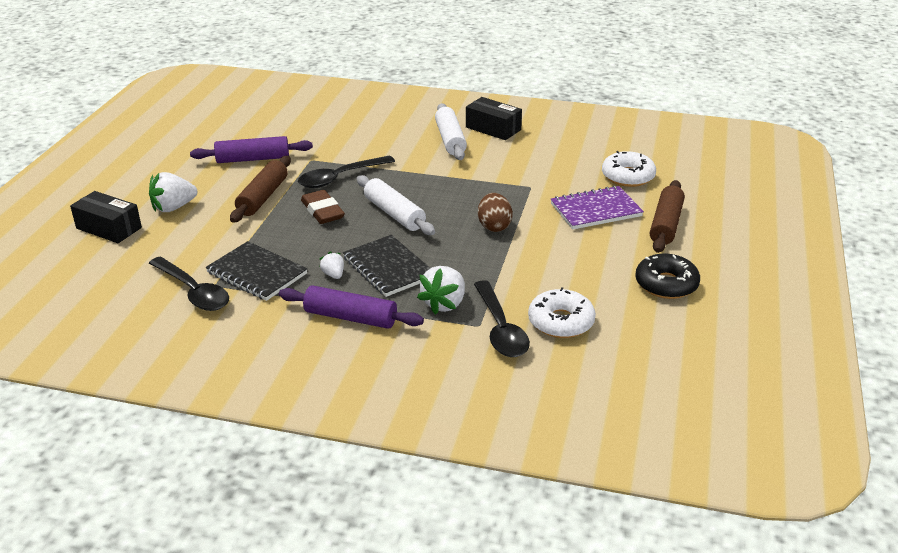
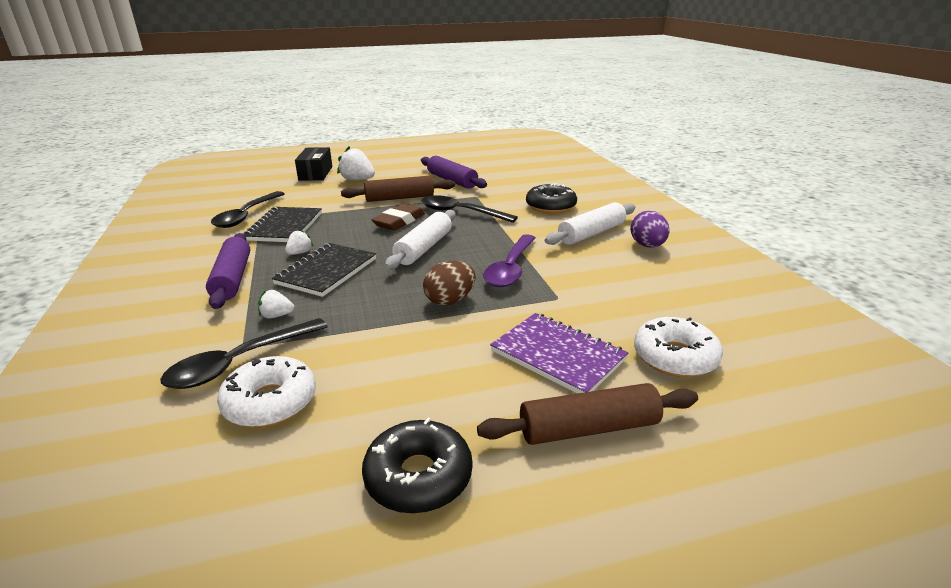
camera: 60 degrees right, 5 degrees down
(379, 136) = (550, 206): none -> black donut
(444, 304) = (276, 316): white strawberry -> white strawberry, size x0.55
(471, 189) = (510, 268): none -> purple spoon
(493, 128) = (647, 246): black box -> purple egg

